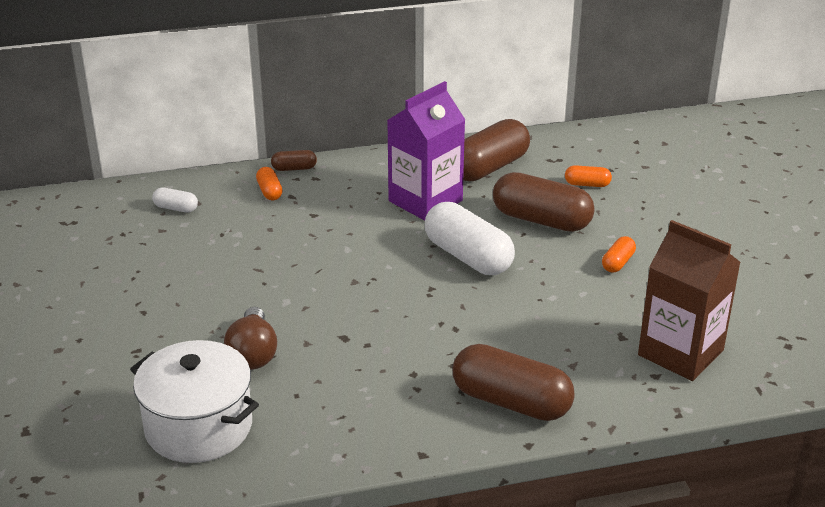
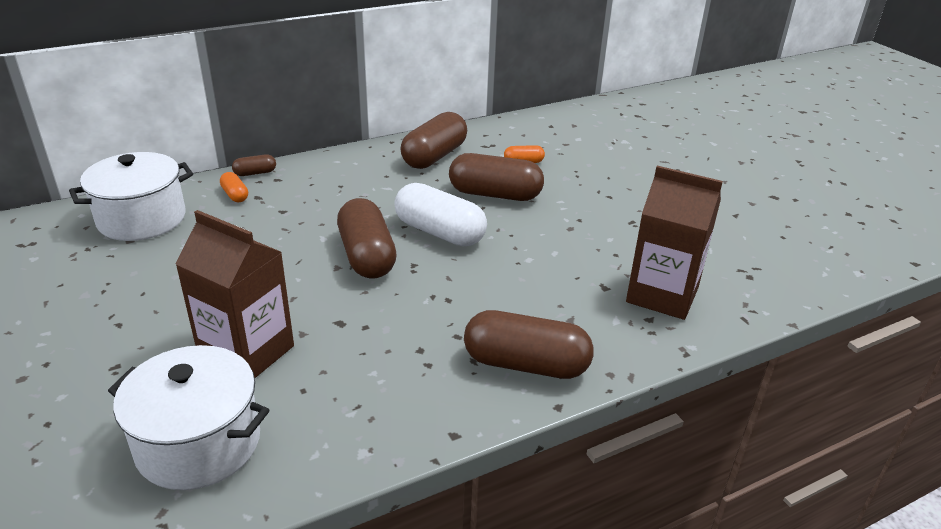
camera: 15 degrees left, 0 degrees up
(176, 208) = (142, 219): white capsule -> white pot
(253, 353) = (247, 352): brown light bulb -> brown carton
(386, 273) = (366, 256): none -> brown capsule
(425, 201) = (385, 189): purple carton -> none
(618, 263) = (575, 223): orange capsule -> none

